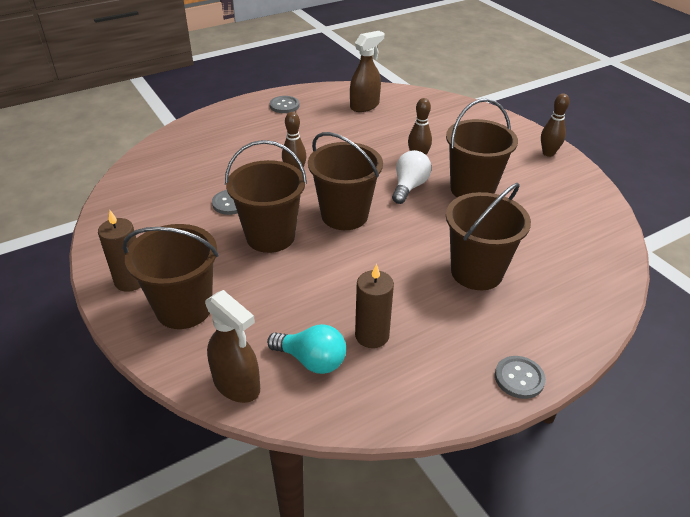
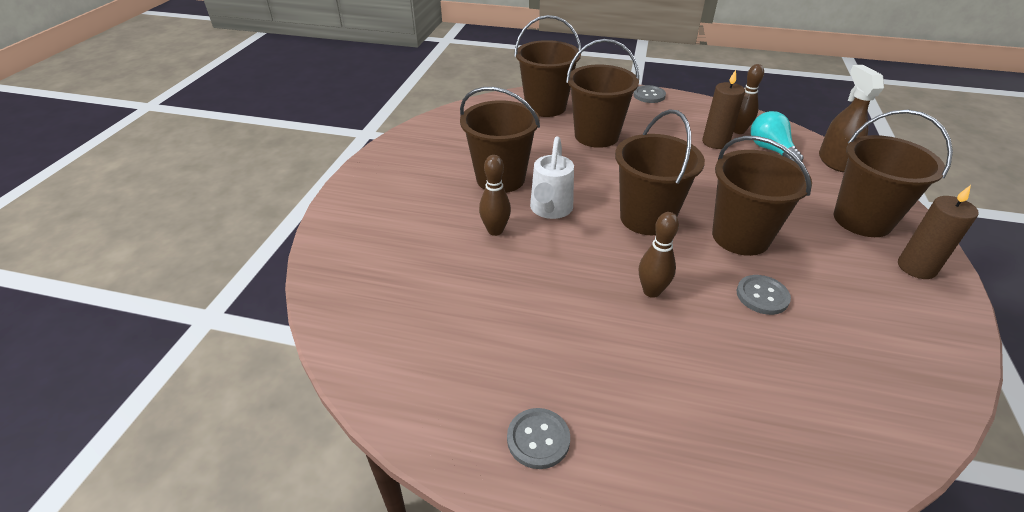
camera: 135 degrees left, 0 degrees up
(365, 106) = (427, 347): brown spray bottle -> none
(409, 187) = (550, 210): white light bulb -> white watering can
(548, 153) = (378, 169): brown bowling pin -> brown bowling pin (738, 131)
(570, 281) = (545, 107): none -> brown bucket

